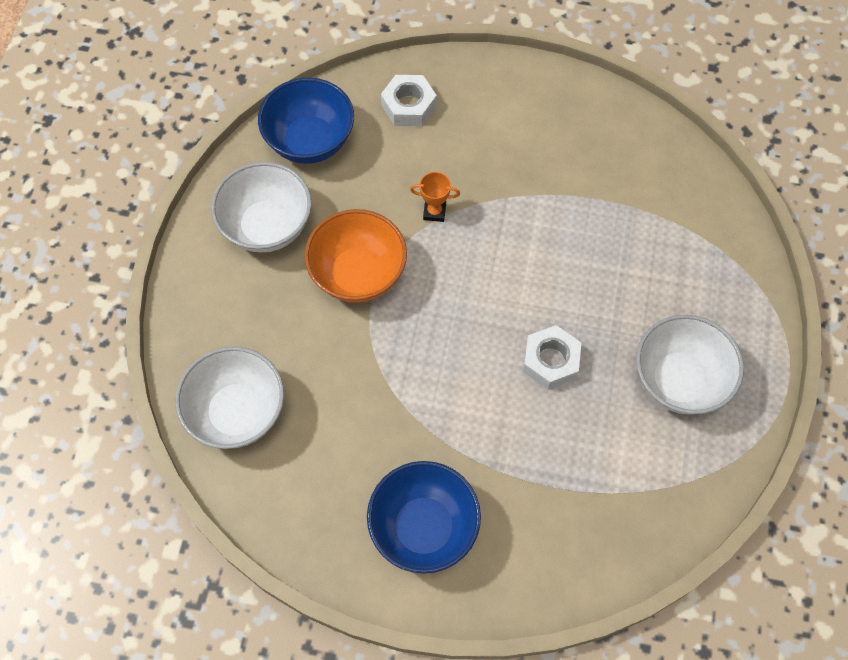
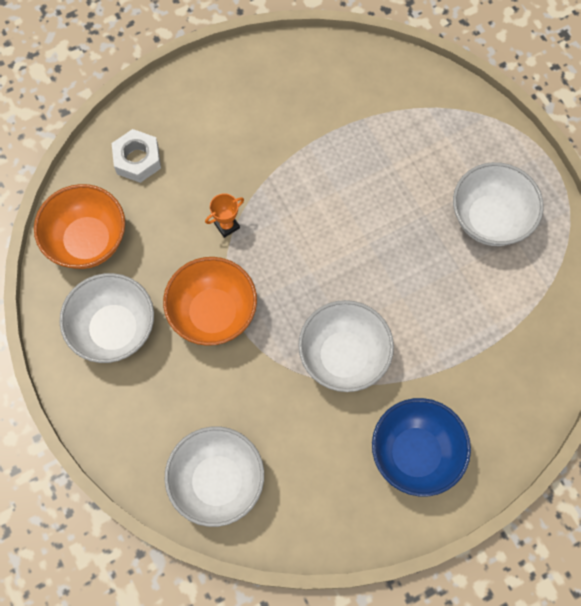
camera: 40 degrees left, 5 degrees up
(310, 141) = (87, 241): blue bowl -> orange bowl
(435, 395) = (343, 356): none -> white bowl
(550, 361) = (398, 271): white nut -> none

